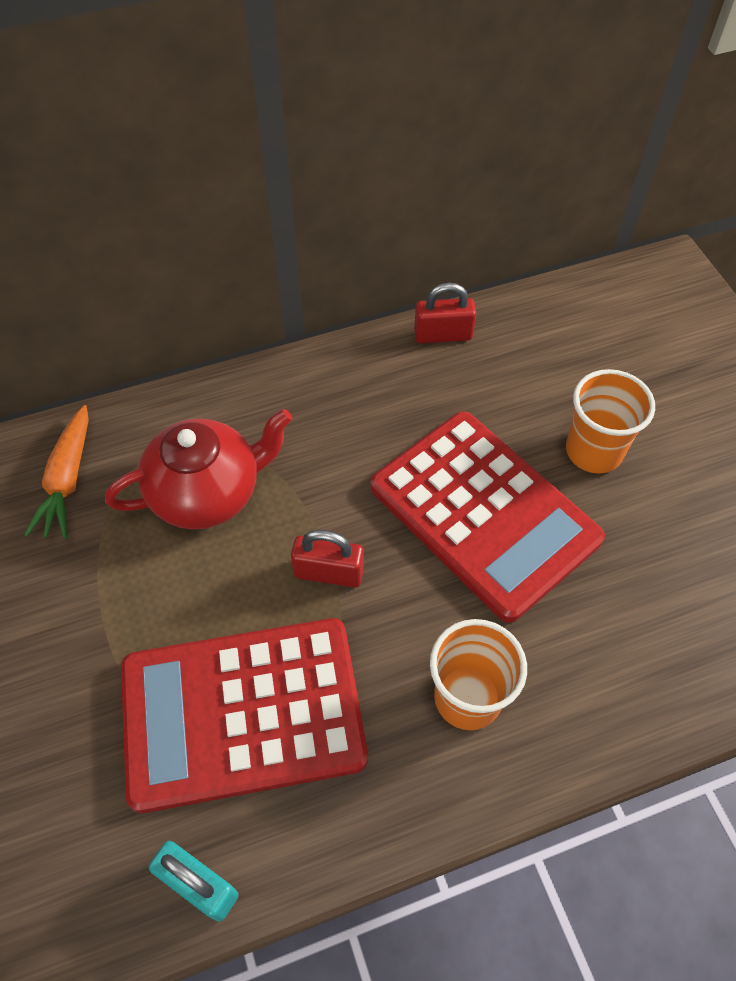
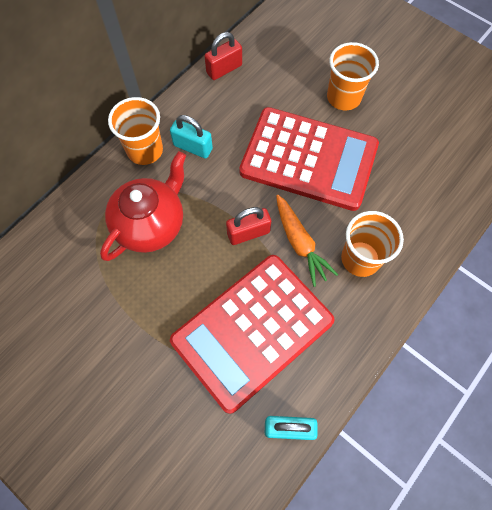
camera: 30 degrees left, 10 degrees up
(67, 480) = (61, 260): orange carrot -> orange carrot (300, 243)
(265, 393) = (145, 150): none -> orange cup
(331, 418) = (193, 147): none -> turquoise padlock

